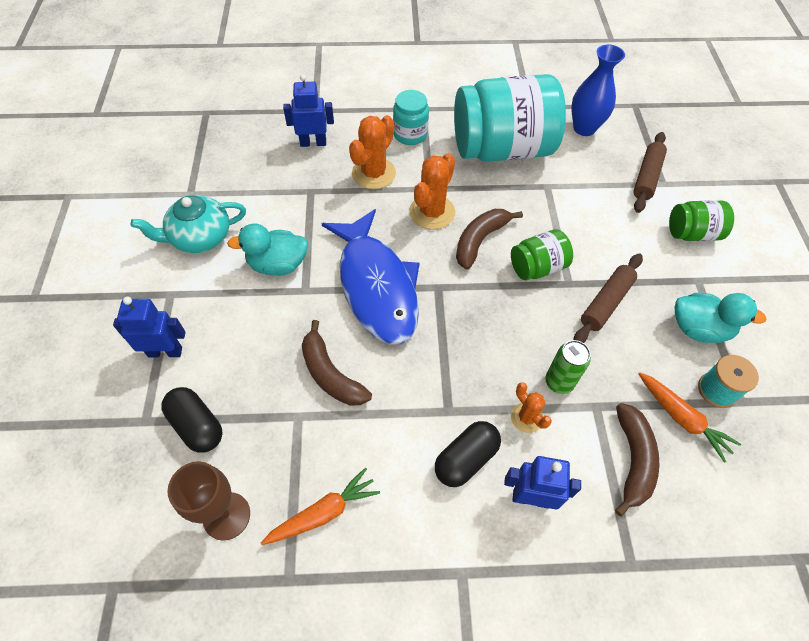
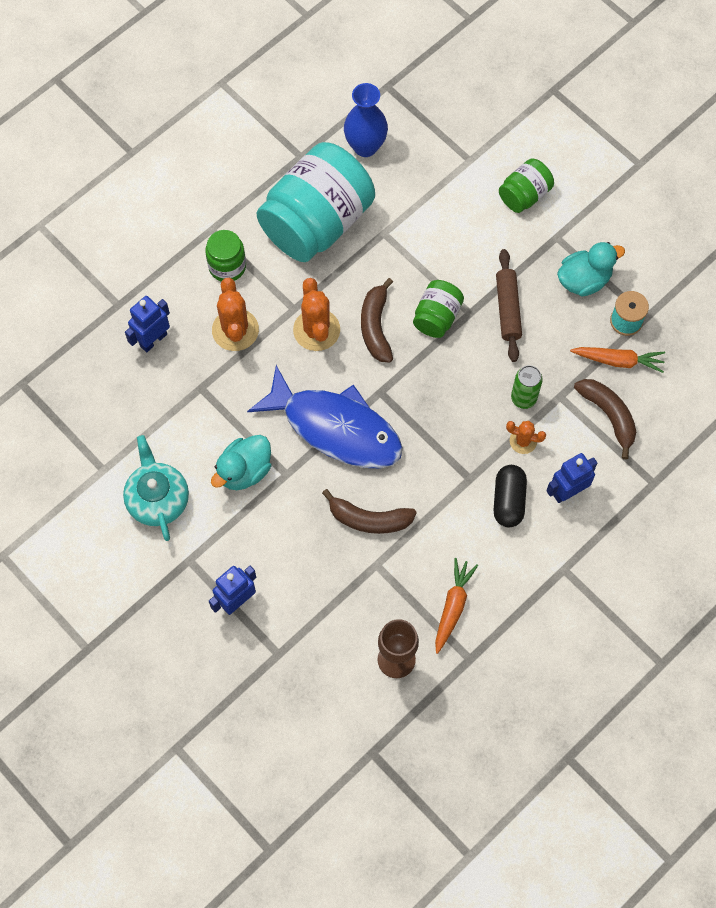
camera: 40 degrees left, 10 degrees up
(197, 425) = (317, 627): black capsule -> none
(200, 237) = (158, 499): turquoise teapot -> turquoise teapot turned 135 degrees clockwise
(410, 134) = (227, 266): turquoise jar -> green jar
(646, 177) = (453, 163): brown rolling pin -> none

